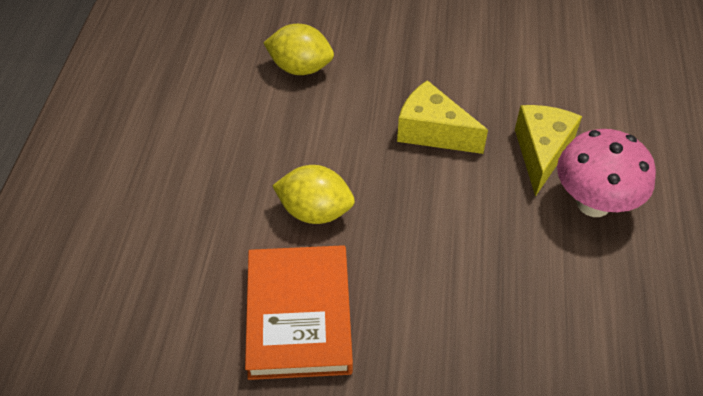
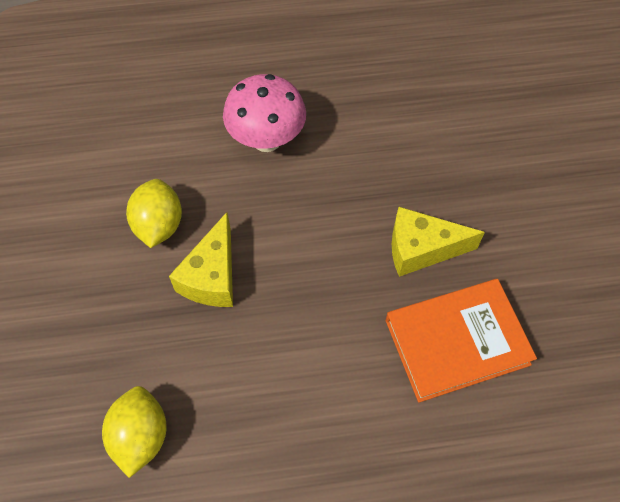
camera: 105 degrees left, 10 degrees up
(315, 211) = (342, 360): yellow lemon -> yellow lemon (159, 225)
(541, 153) = (218, 182): yellow cheese -> yellow cheese (421, 249)

